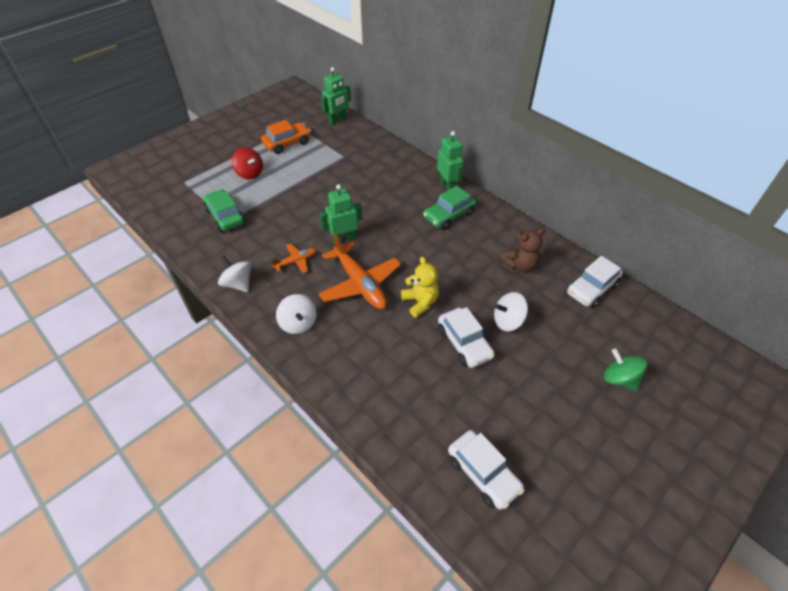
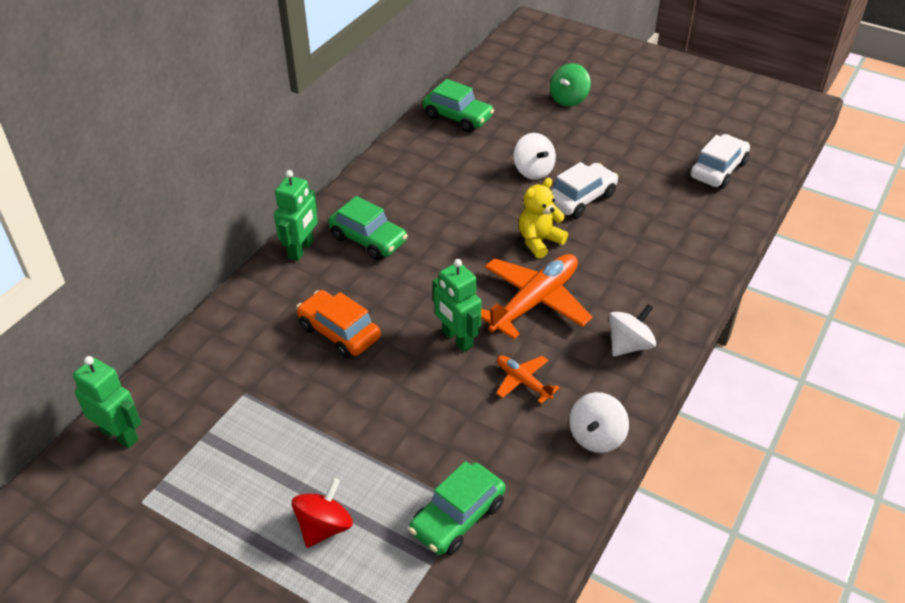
camera: 105 degrees left, 5 degrees down
(287, 143) = (212, 497): orange car -> orange car (339, 332)
(448, 186) = (301, 250): green robot -> green robot turned 150 degrees clockwise
(520, 265) = (441, 168): brown teddy bear -> none
(591, 289) = (457, 117): white car -> green car

